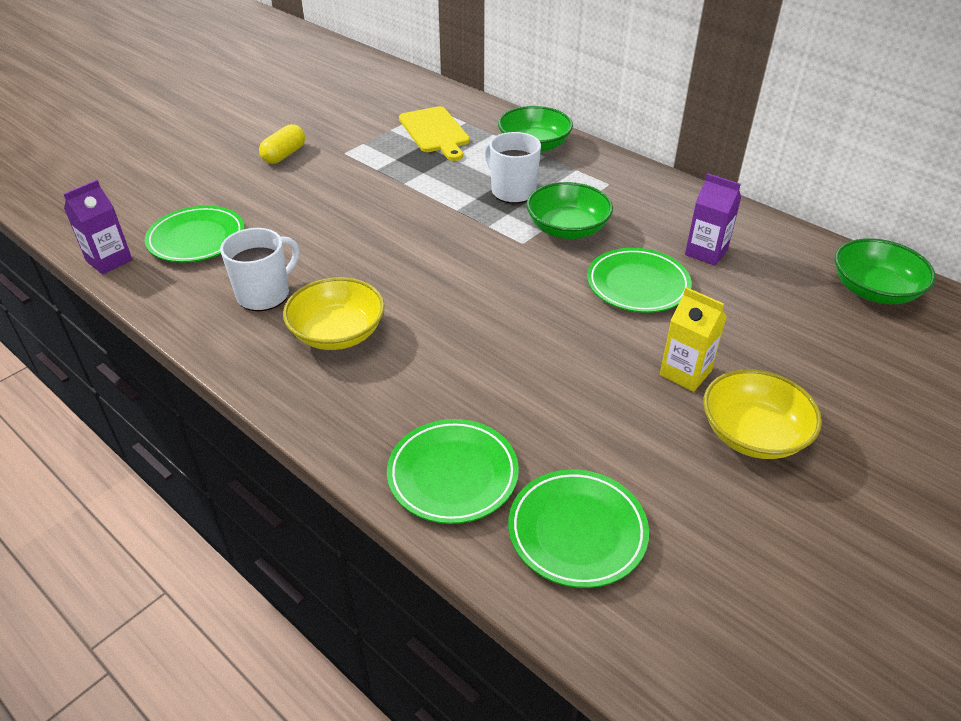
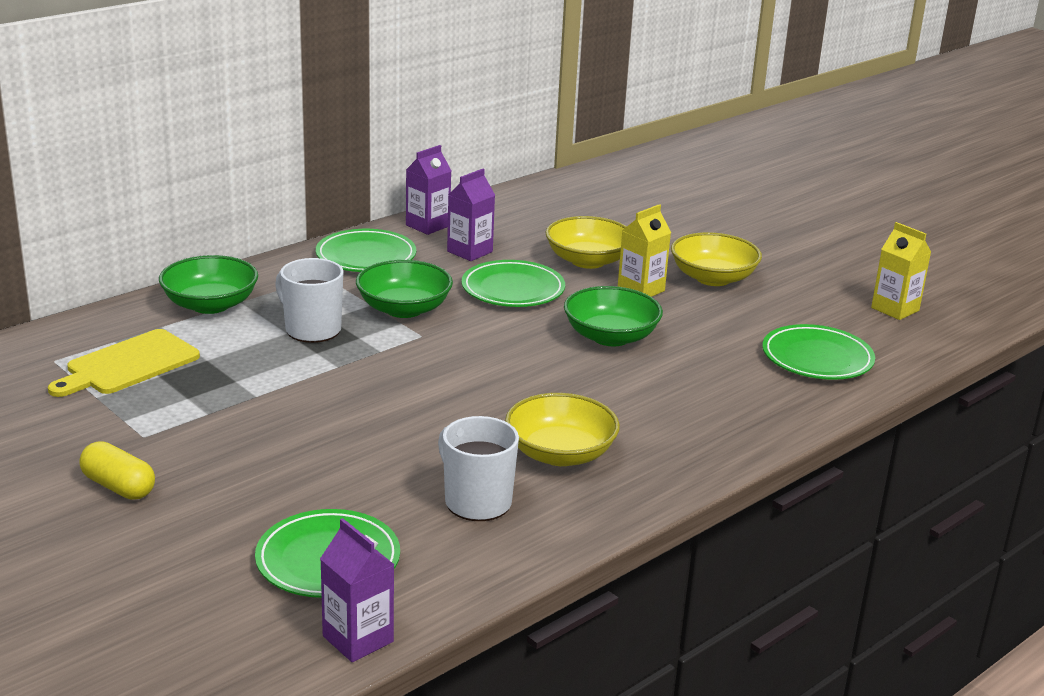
camera: 85 degrees left, 15 degrees down
(435, 132) = (128, 364): yellow cutting board -> yellow cutting board turned 150 degrees clockwise
(453, 474) = (763, 404): green plate -> green plate (366, 256)
(512, 191) = (311, 329): white mug -> white mug turned 75 degrees clockwise
(736, 330) = (588, 261): none -> yellow bowl
(747, 223) = (427, 226): none -> purple carton
(766, 638) = (895, 309): none -> yellow carton
(874, 290) = (545, 200): green bowl -> green bowl (610, 337)

